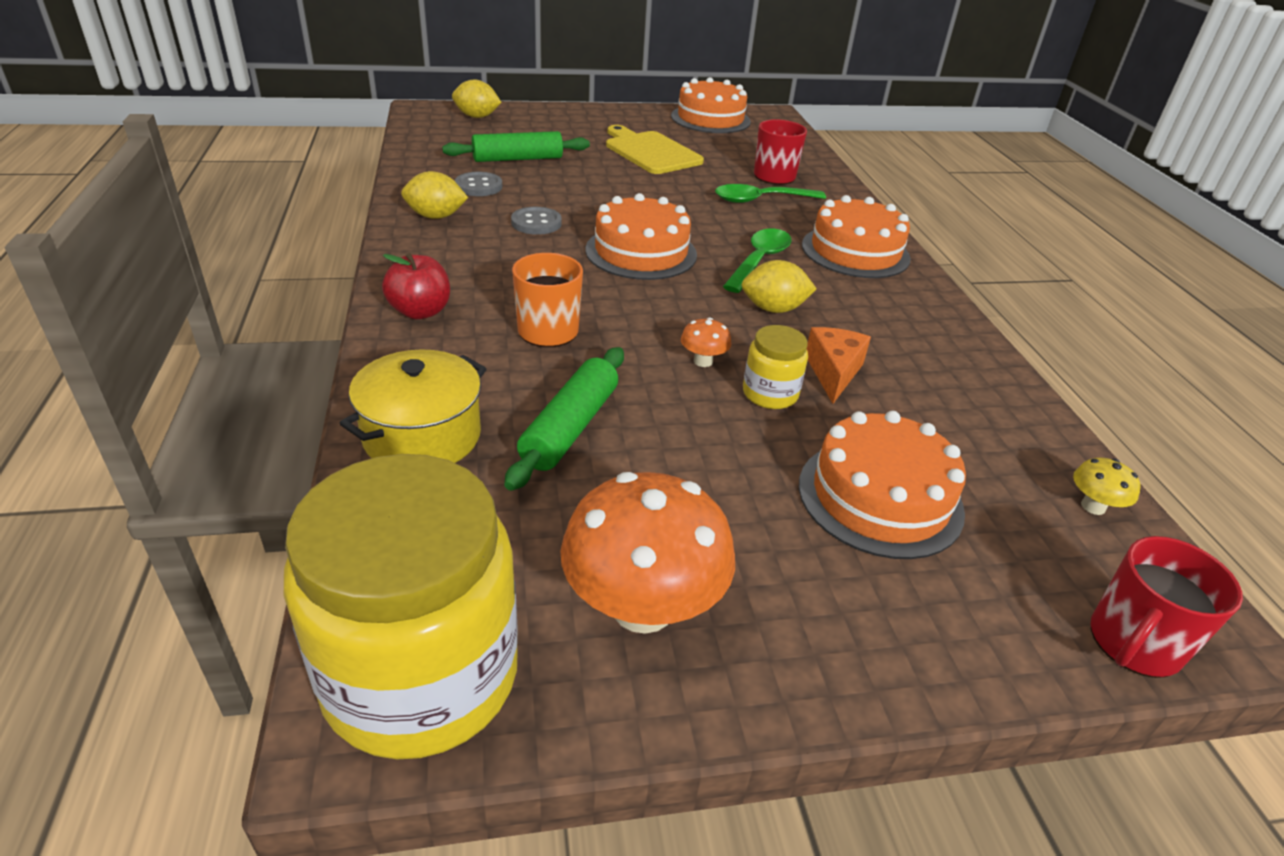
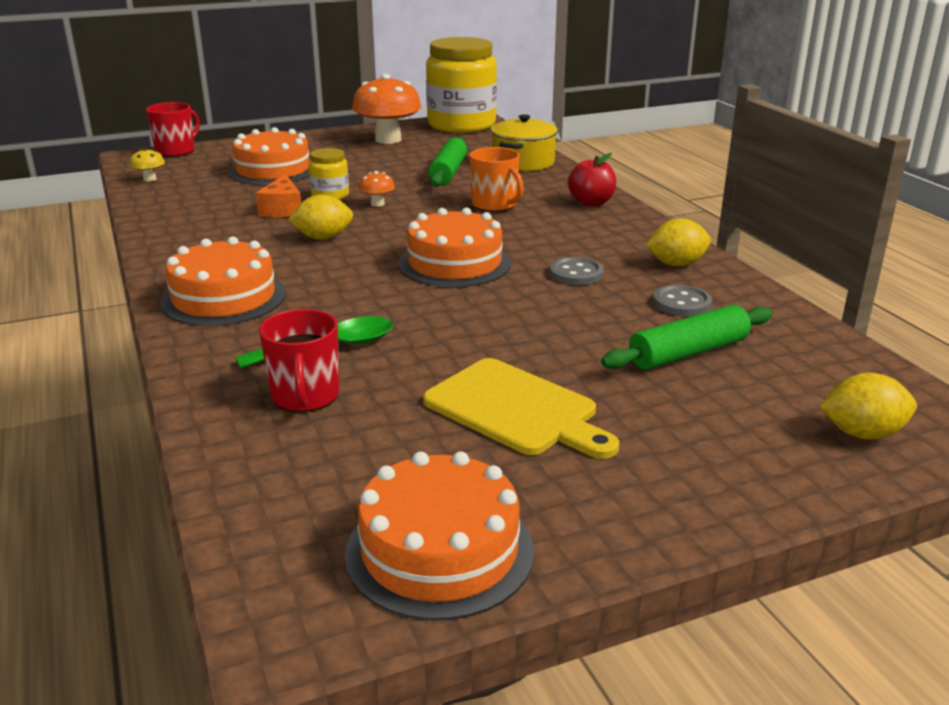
camera: 170 degrees right, 10 degrees down
(759, 261) = (334, 273): green spoon -> none

